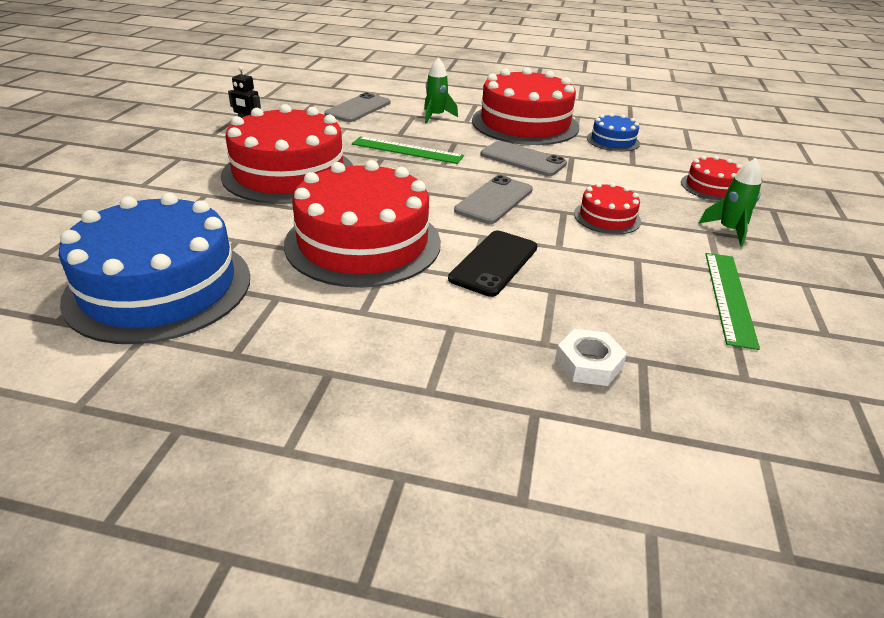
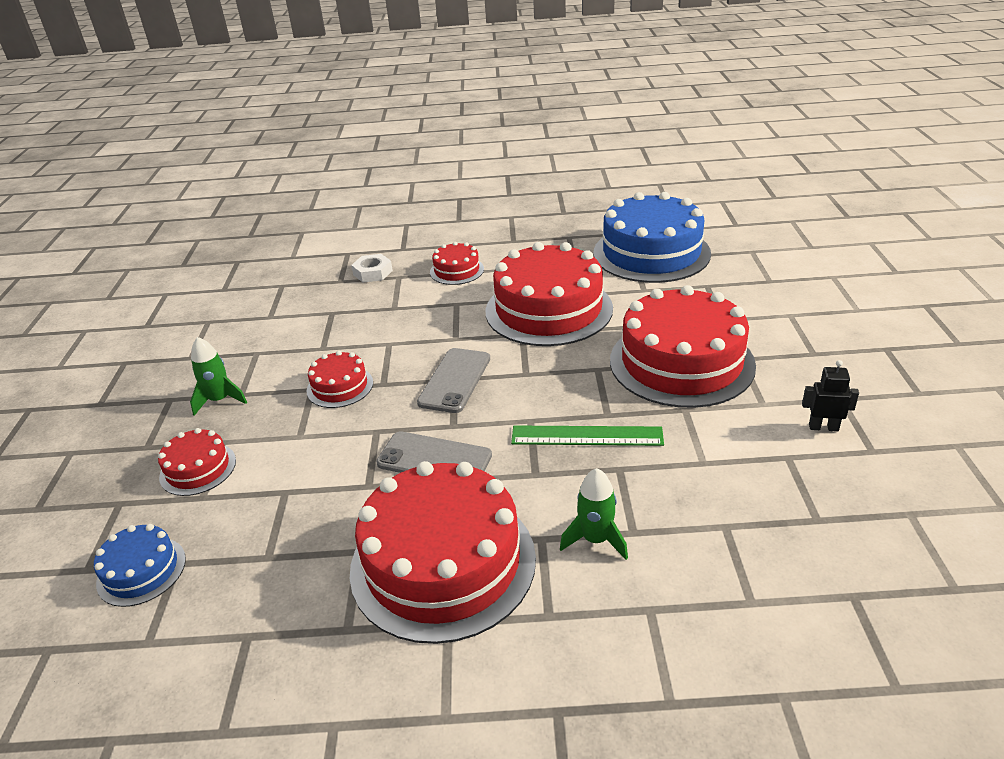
camera: 170 degrees right, 0 degrees up
(358, 108) = (732, 525): grey phone -> none
(451, 330) = (457, 270): none -> red cake
(494, 263) = (440, 317): black phone -> none
(613, 141) = (298, 549): blue cake -> blue cake (141, 571)
(729, 297) = (261, 332): green ruler -> none

